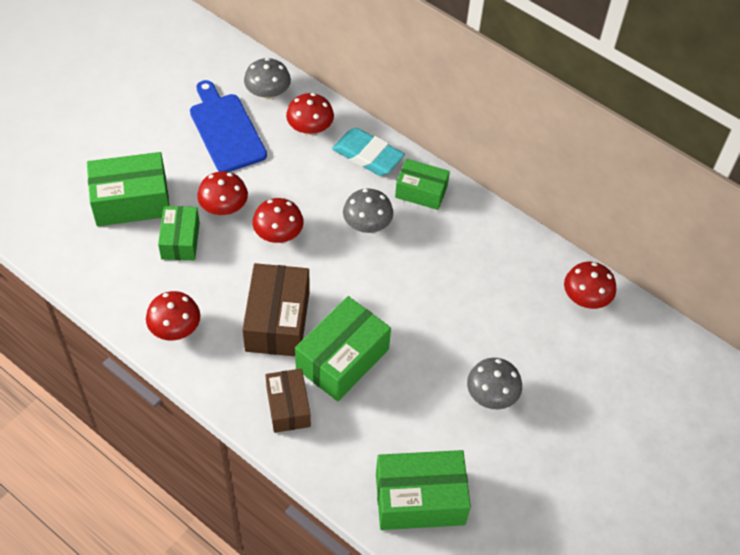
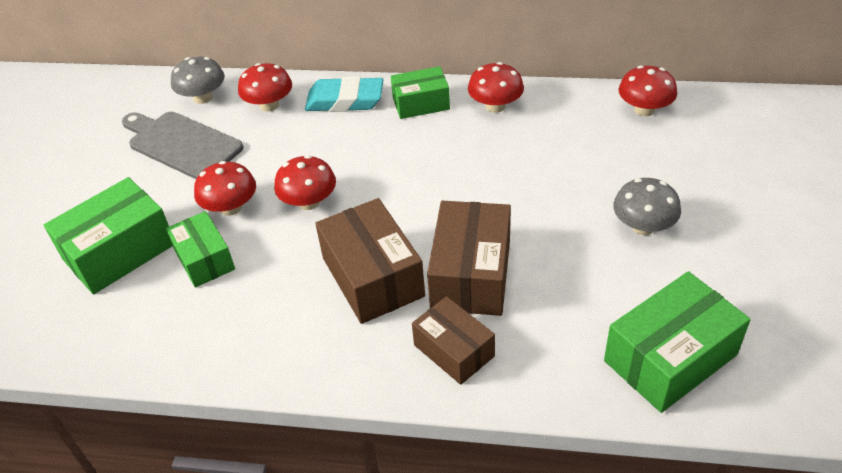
camera: 25 degrees left, 10 degrees down
(175, 328) = (262, 344): red mushroom -> red mushroom (495, 106)
(226, 129) = (181, 144): blue cutting board -> grey cutting board
(342, 359) = (471, 274): green box -> brown box
(367, 224) = (392, 151): grey mushroom -> none

